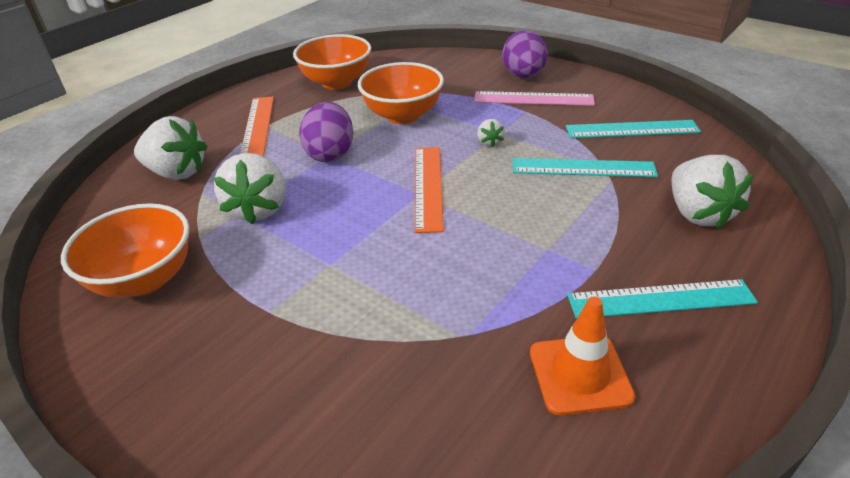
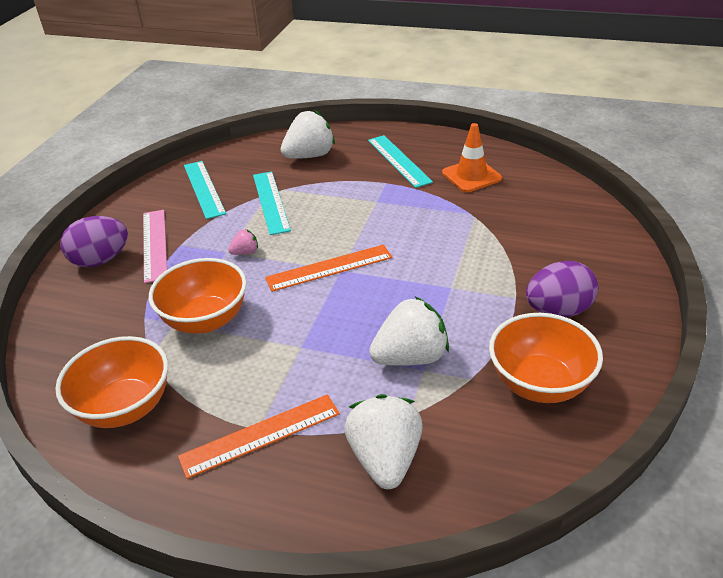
camera: 110 degrees left, 0 degrees up
(330, 154) = (299, 346): purple egg -> purple egg (558, 310)
(489, 142) = (245, 252): white strawberry -> pink strawberry

